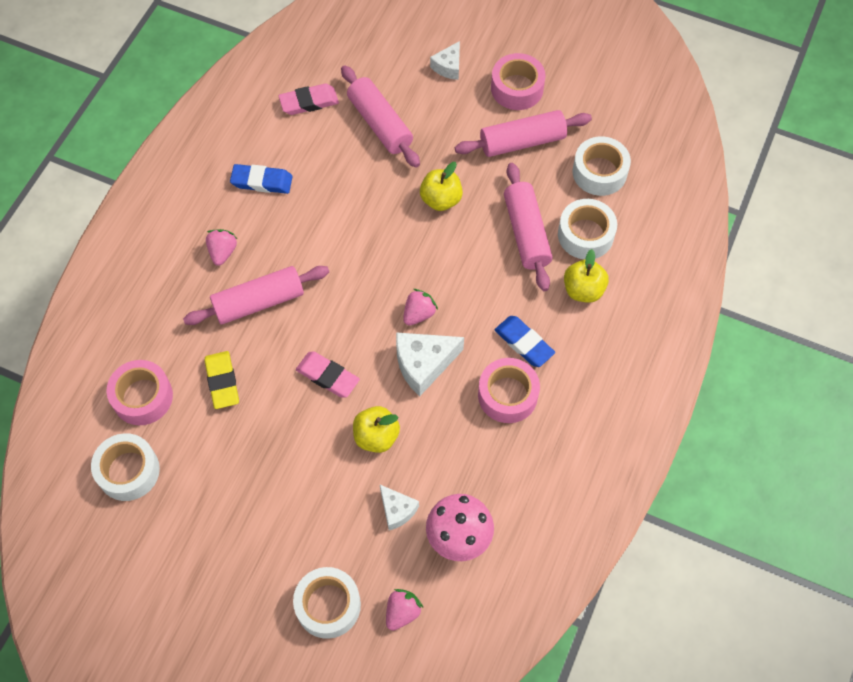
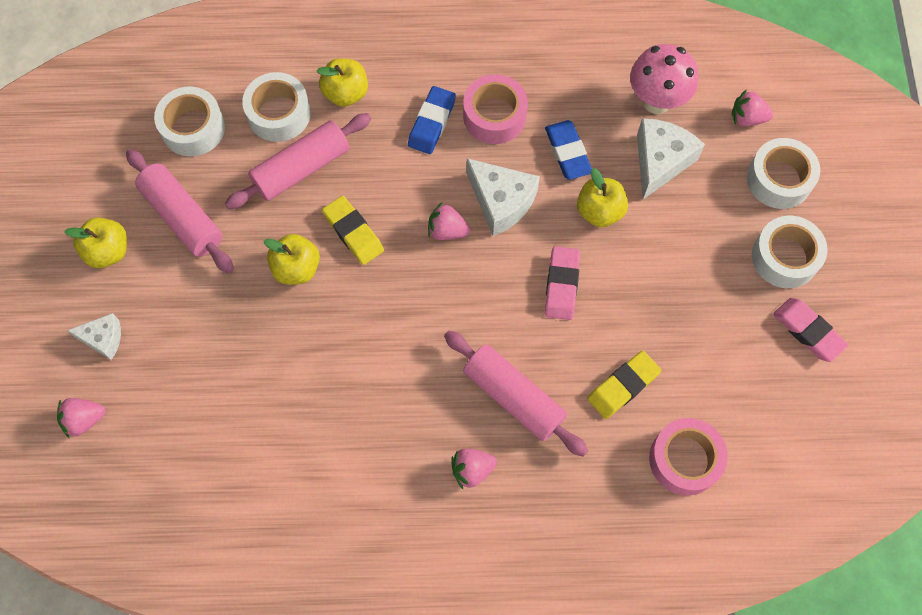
camera: 115 degrees left, 5 degrees up
(128, 471) = (768, 427): white tape -> white tape (785, 257)
(262, 181) = (358, 475): blue eraser -> blue eraser (568, 152)
(309, 102) = (220, 477): pink eraser -> pink eraser (808, 331)
(380, 123) = (219, 379): pink rolling pin -> none
(394, 40) = (84, 420): none -> pink strawberry
(397, 510) = (660, 162): white cheese -> white cheese, size x1.66
(451, 248) = (353, 232): none -> yellow eraser
(517, 88) = (108, 251): pink tape -> yellow apple

